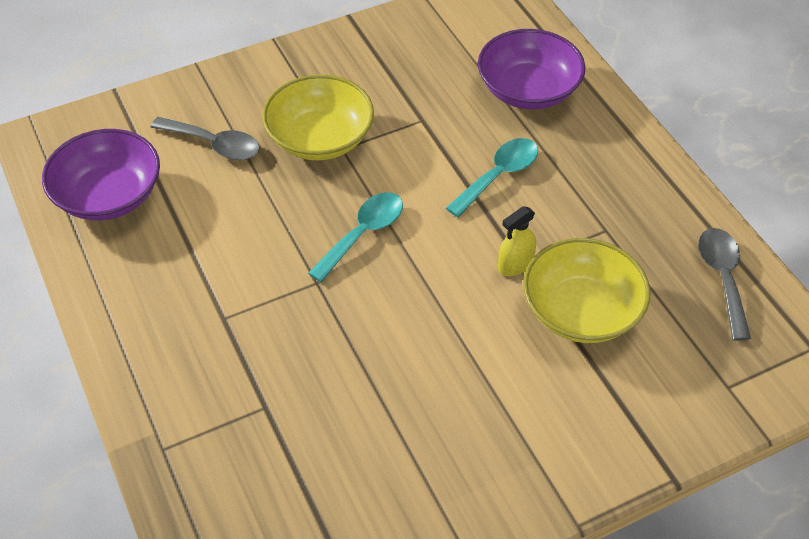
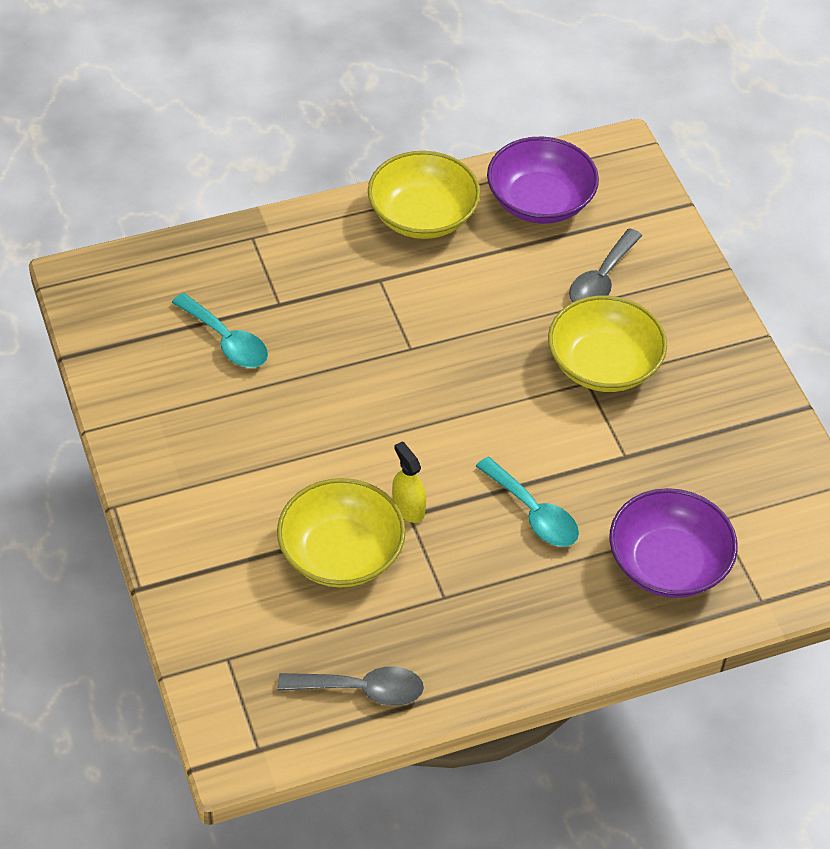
camera: 95 degrees right, 0 degrees up
(129, 289) = (422, 216): none -> yellow bowl
(363, 234) = (466, 389): turquoise spoon -> turquoise spoon (226, 341)

